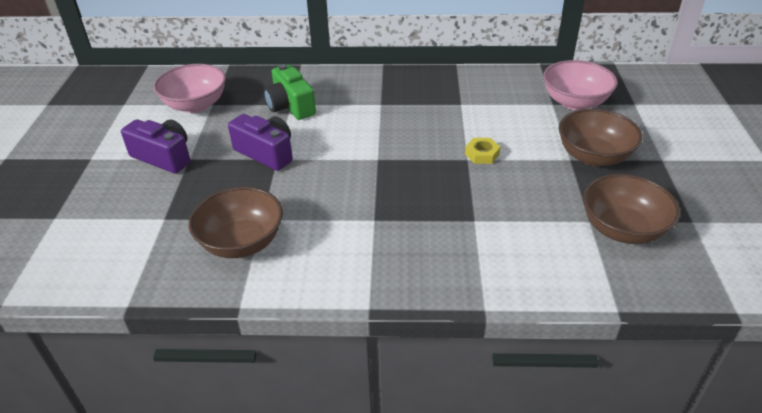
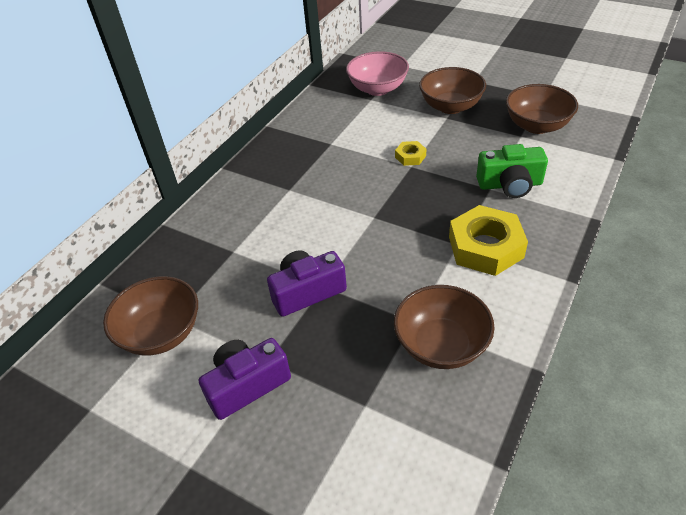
camera: 60 degrees left, 5 degrees up
(195, 105) = (161, 333): pink bowl -> brown bowl
(290, 106) = (237, 252): green camera -> green camera (510, 185)
(381, 239) = (485, 247): none -> yellow nut

